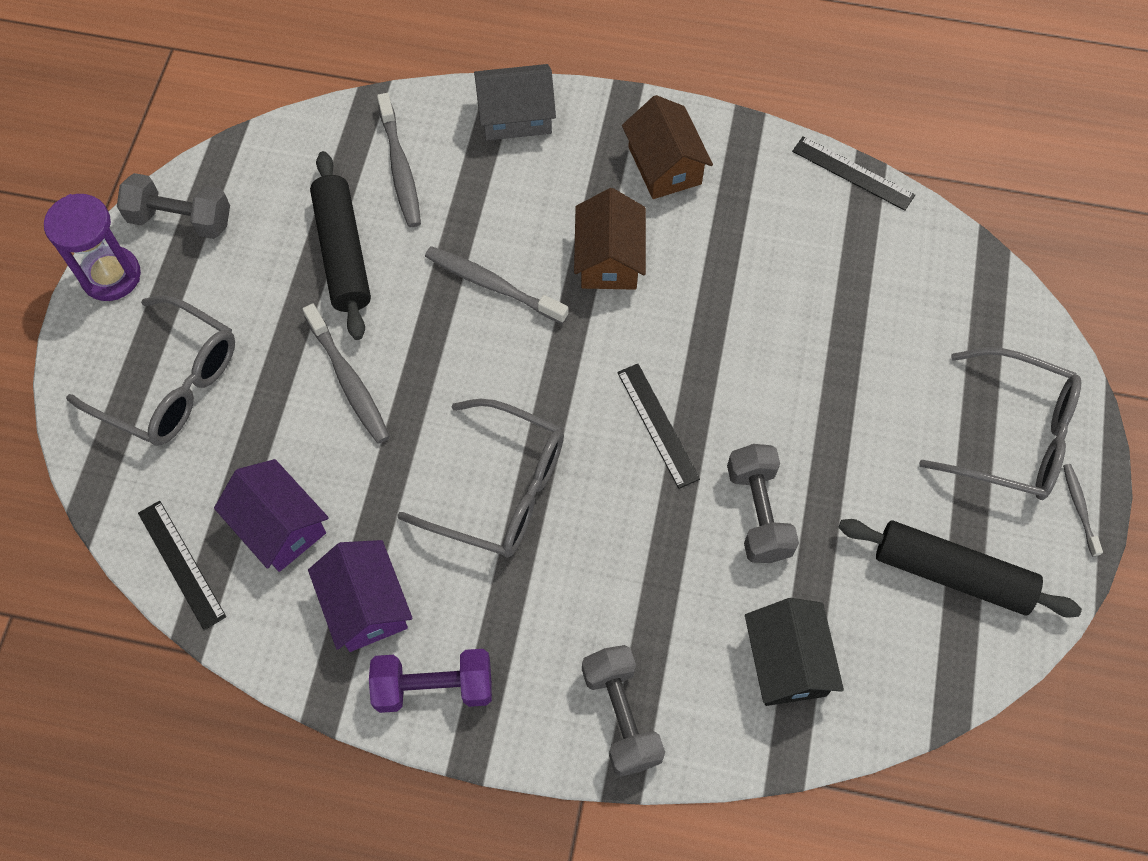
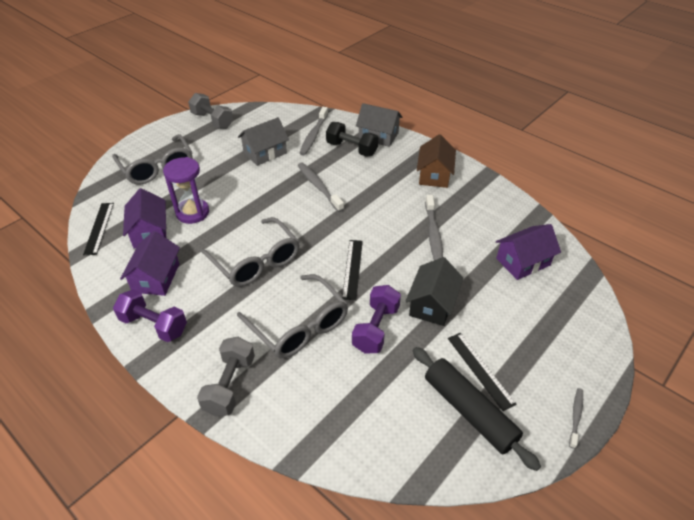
camera: 30 degrees right, 20 degrees down
(111, 276) = (170, 127): purple hourglass -> purple hourglass (192, 213)
(343, 253) = (265, 153): black rolling pin -> grey house
(349, 381) = (227, 195): grey toothbrush -> grey toothbrush (433, 234)
(490, 170) = (351, 149): none -> black dumbbell
(609, 259) = (380, 198): brown house -> none
(758, 512) = (376, 328): grey dumbbell -> purple dumbbell
(787, 662) = (338, 406): black house -> black house (432, 304)
(853, 173) = (531, 211): black ruler -> black ruler (480, 370)
(892, 283) = (523, 262): none -> purple house
(1012, 436) = (552, 360): grey glasses -> grey glasses (299, 326)

